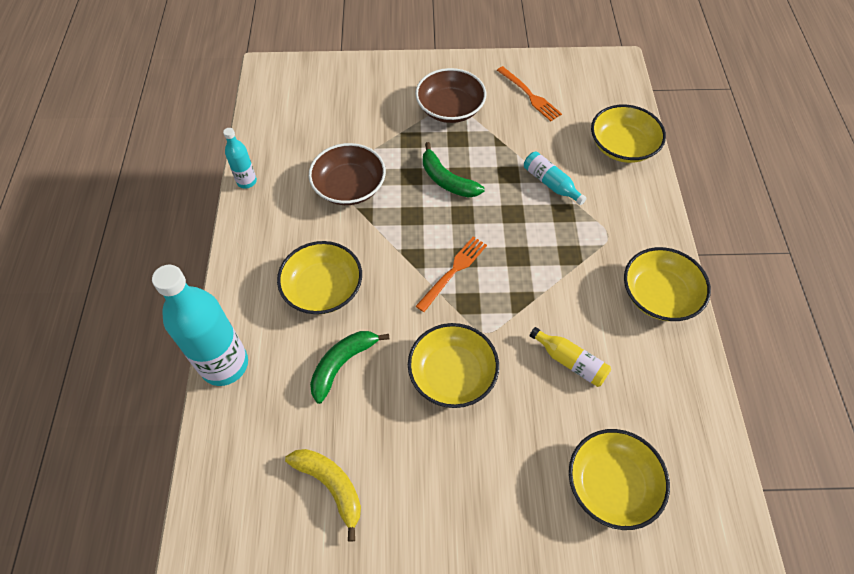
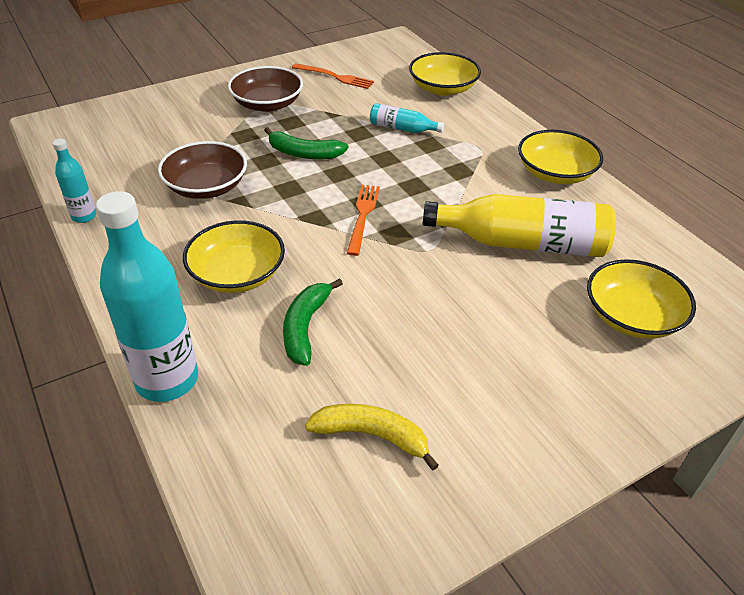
camera: 30 degrees left, 15 degrees down
(452, 374) = (424, 292): yellow bowl -> none
(570, 361) = (522, 243): yellow bottle -> yellow bottle, size x2.04

